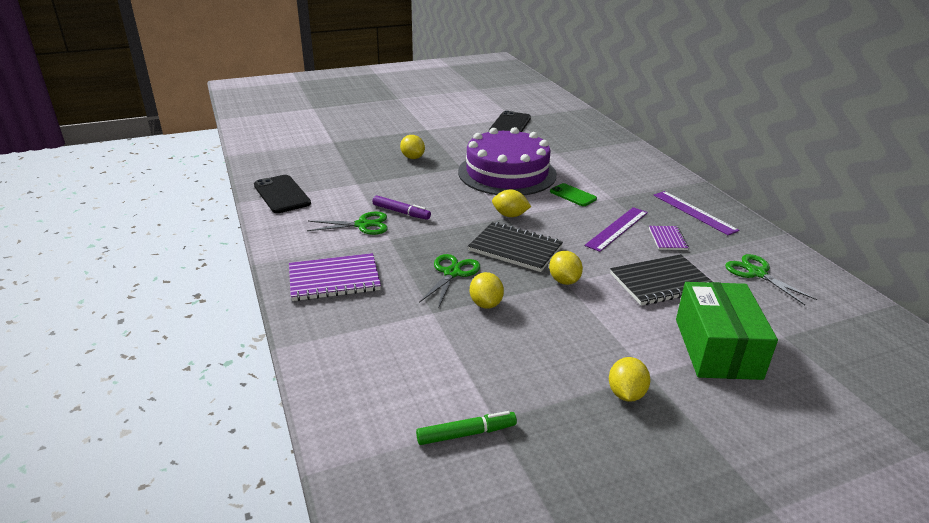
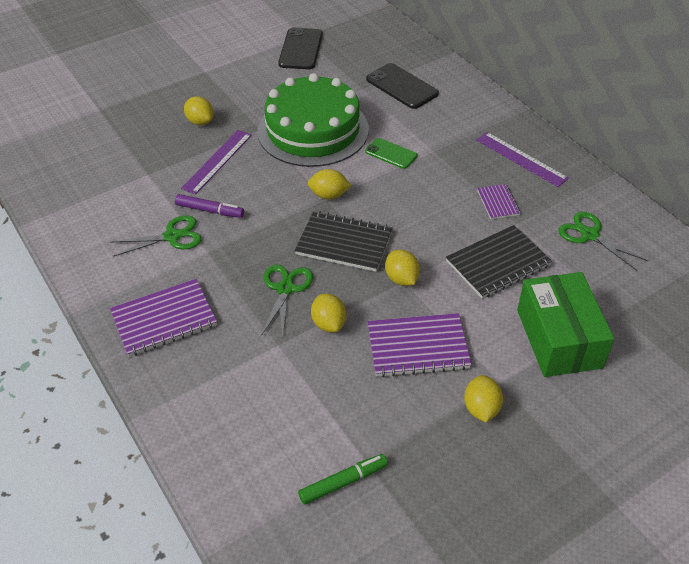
camera: 10 degrees left, 15 degrees up
(282, 194) = (66, 205): black phone -> black phone (402, 86)
(507, 173) = (313, 130): purple cake -> green cake
(569, 334) = (417, 347): none -> purple notebook
(617, 228) = (444, 196): purple ruler -> purple ruler (217, 161)

